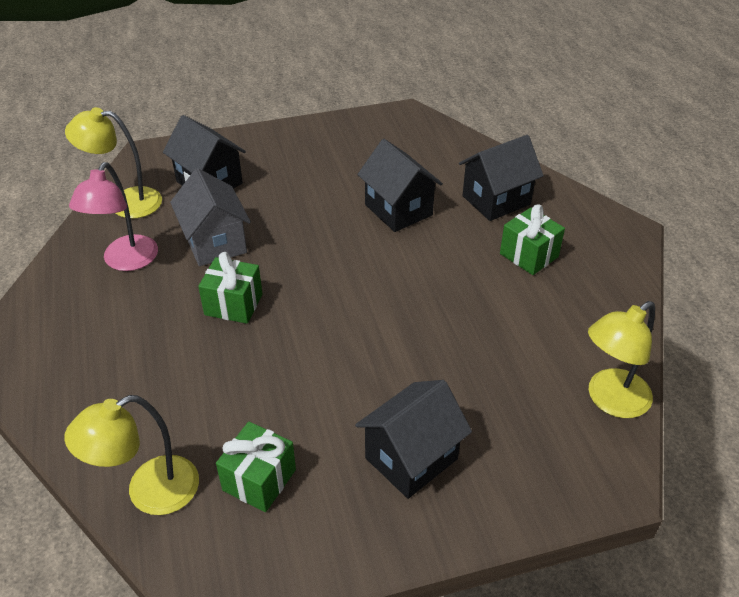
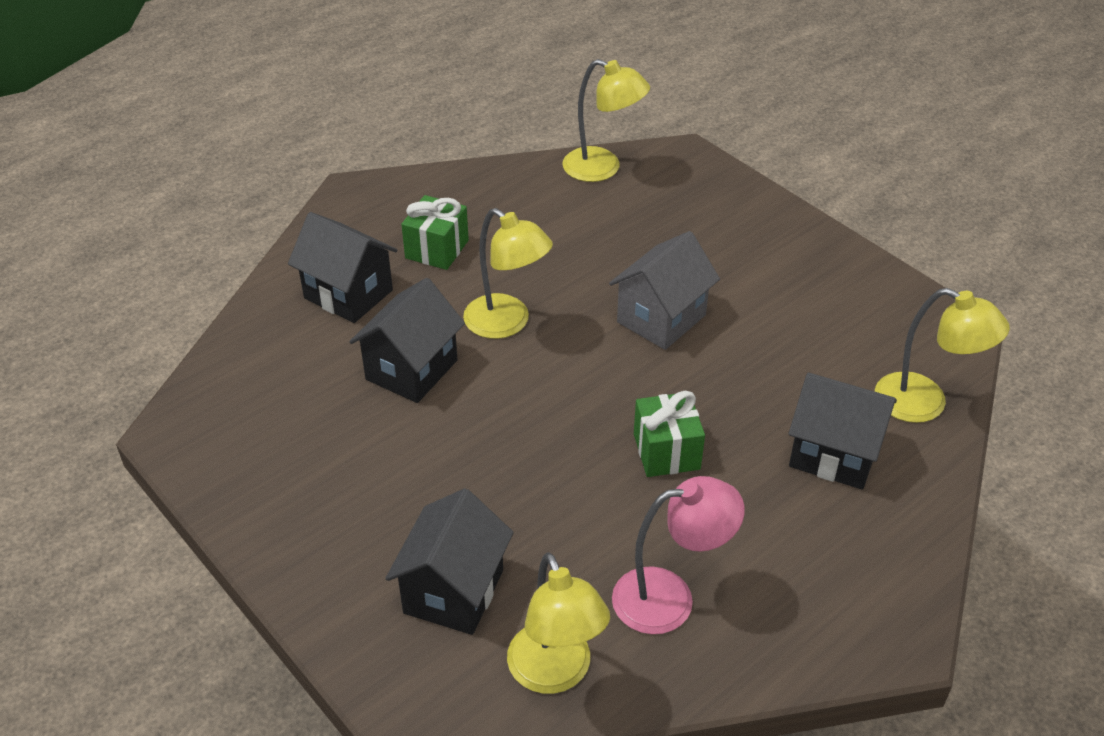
camera: 115 degrees left, 0 degrees up
(215, 243) = (576, 519): grey house -> grey house (661, 319)
(259, 480) = (850, 339): green gift -> none
(411, 458) = (751, 259): black house -> black house (834, 454)
(418, 267) = (507, 323): none -> yellow lamp

